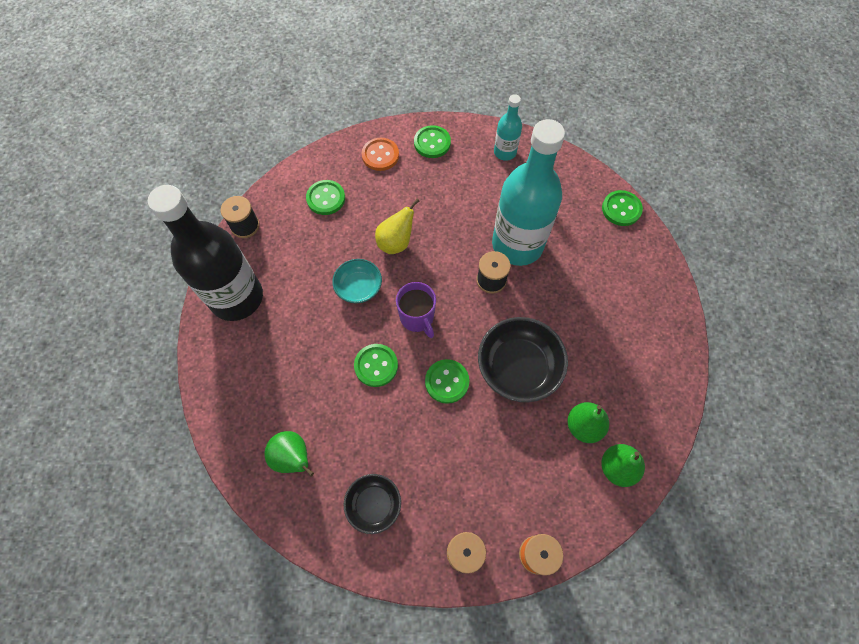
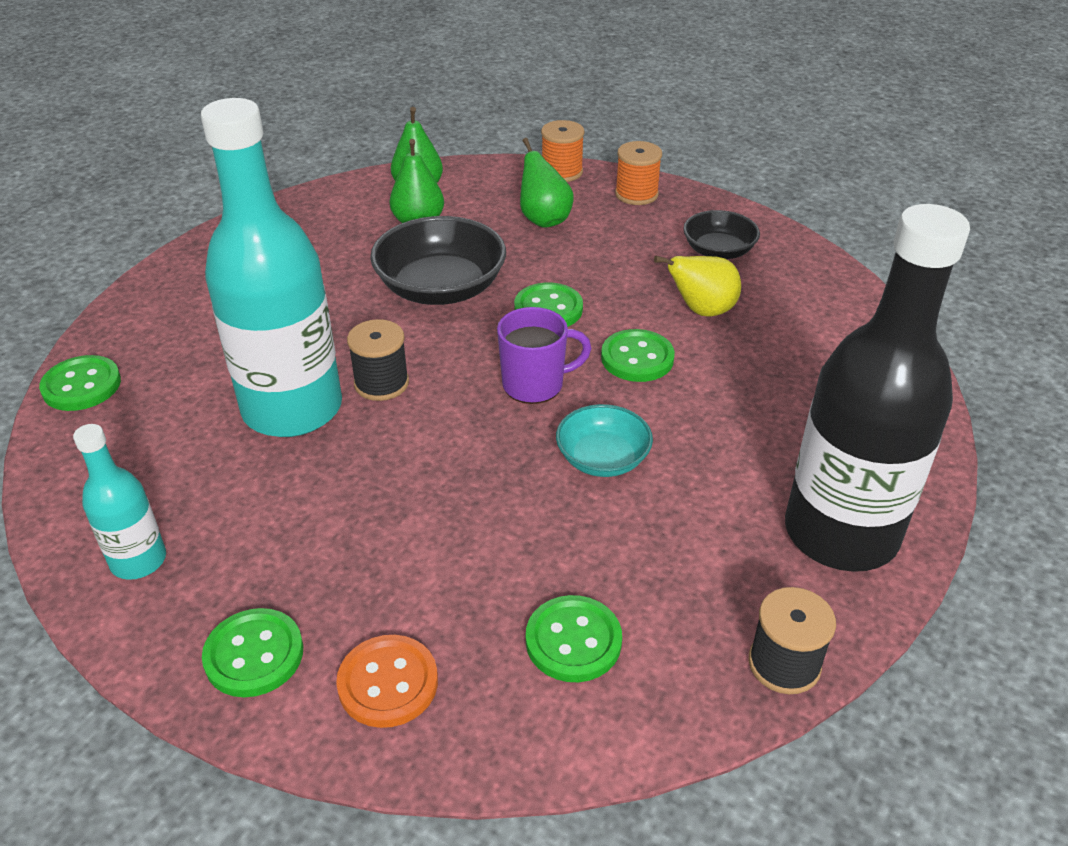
camera: 150 degrees left, 25 degrees down
(293, 458) = (807, 317): green pear -> green pear (544, 219)
(396, 242) = (488, 496): yellow pear -> yellow pear (701, 311)
(417, 318) = (535, 384): purple mug -> purple mug turned 75 degrees clockwise

